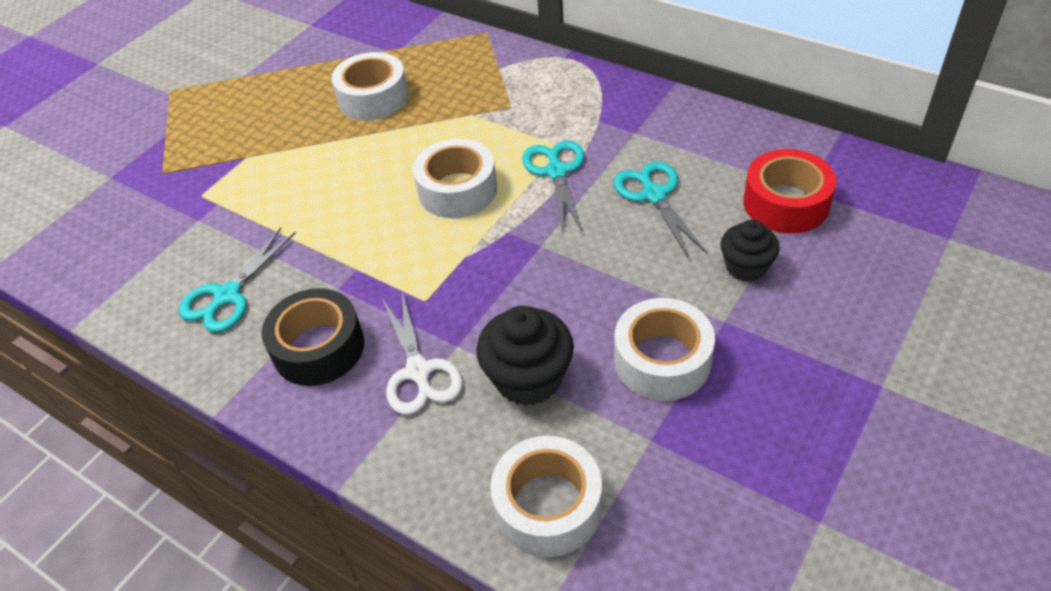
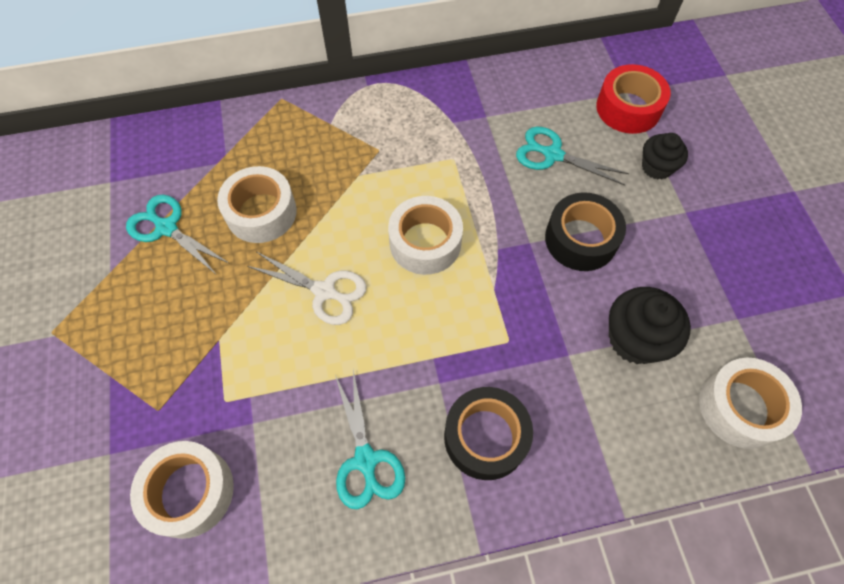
camera: 50 degrees left, 15 degrees up
(419, 372) = (569, 393): white scissors -> white scissors (324, 291)
(556, 172) = (473, 180): turquoise scissors -> turquoise scissors (166, 228)
(588, 273) = (580, 239): none -> black tape
(662, 360) = (686, 264): white tape -> white tape (190, 492)

